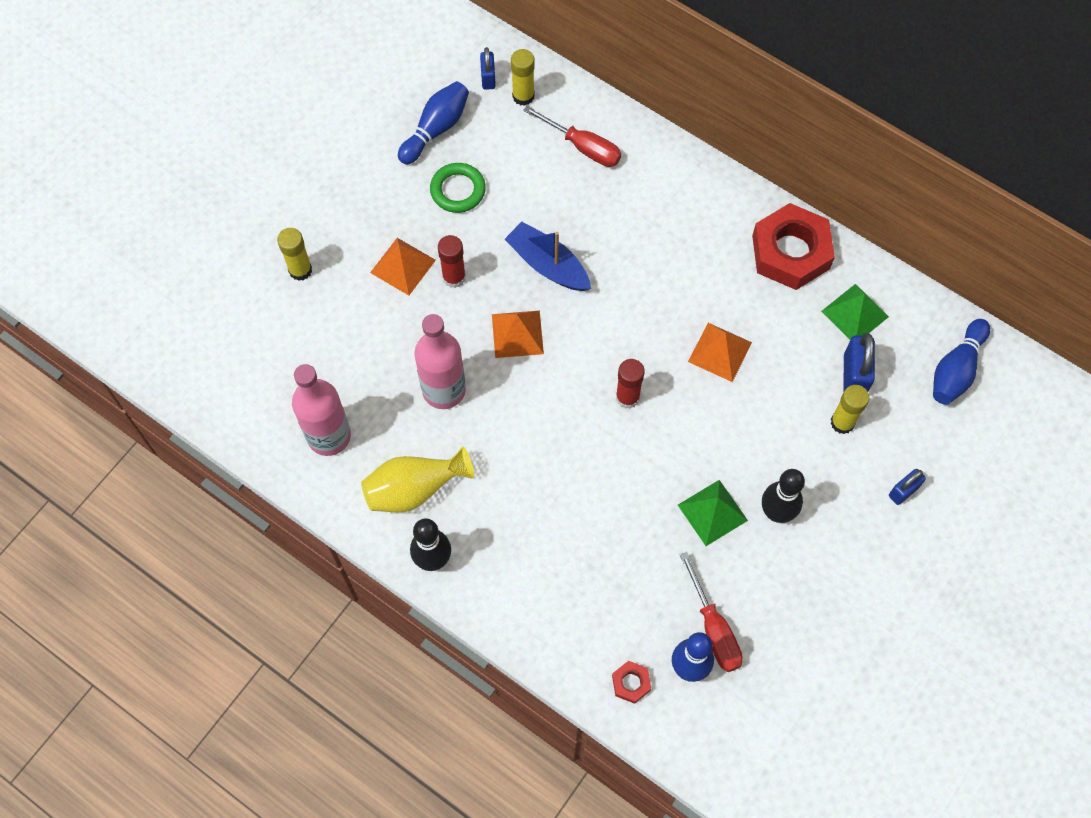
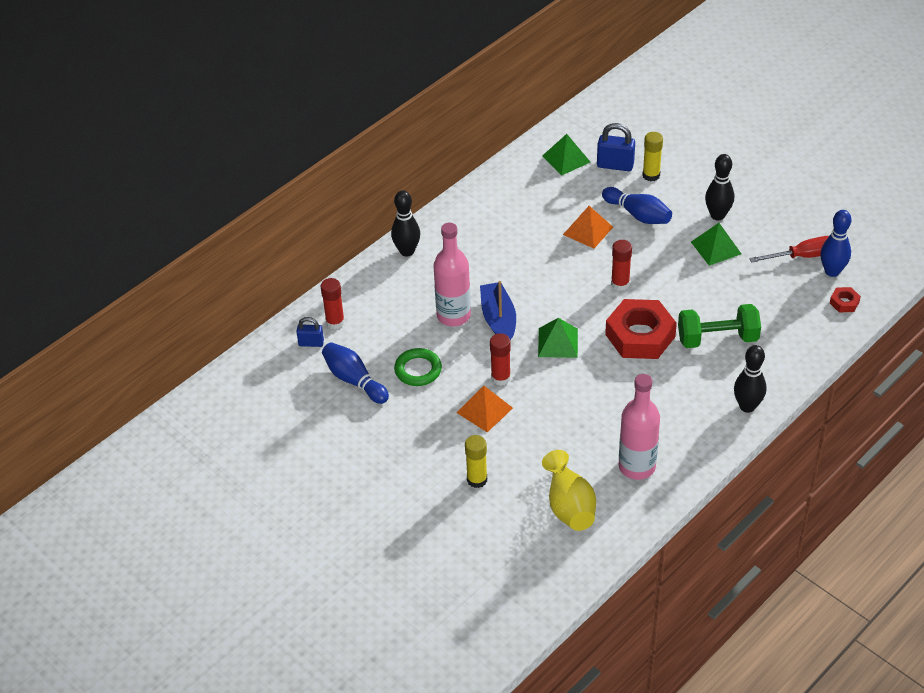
camera: 80 degrees left, 20 degrees down
(414, 489) = (687, 414): yellow vase -> yellow vase (569, 506)
(444, 390) = (602, 391): pink bottle -> pink bottle (453, 315)
(517, 334) = (557, 342): orange pyramid -> green pyramid
(523, 96) = (335, 322): yellow glue stick -> red glue stick
(545, 520) = (717, 339): none -> green dumbbell
(548, 265) = (498, 319): blue boat -> blue boat turned 120 degrees clockwise
(583, 147) = (393, 290): red screwdriver -> none
(650, 152) = (407, 251): none -> black bowling pin
(790, 252) = (510, 185): red nut -> red nut (640, 335)
(903, 491) = (705, 153): blue padlock -> none
(956, 370) = (616, 117): blue bowling pin -> blue bowling pin (638, 215)

